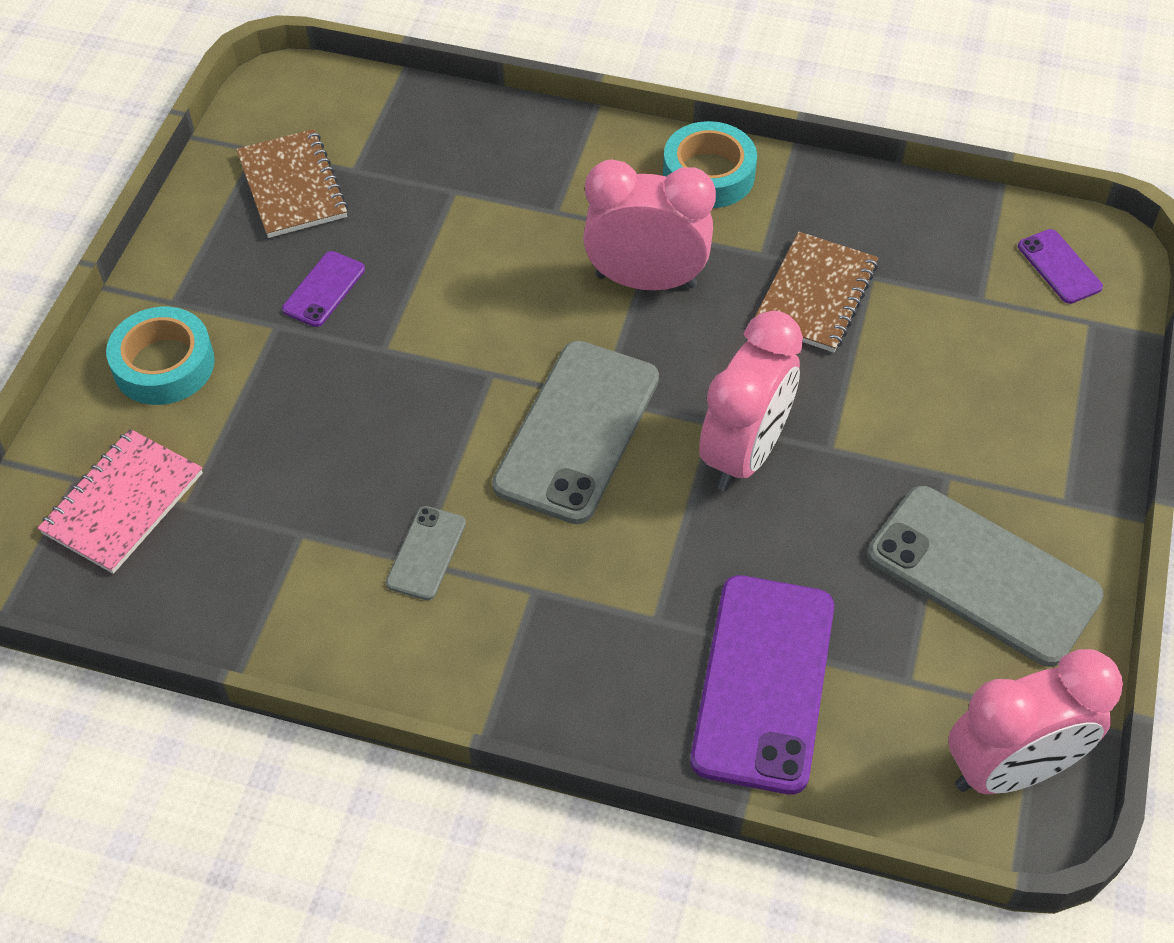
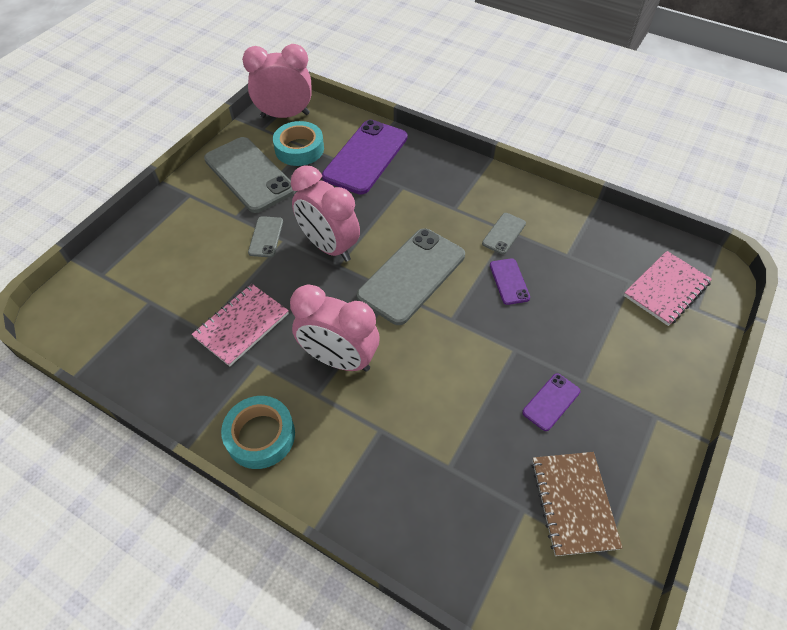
camera: 165 degrees left, 0 degrees up
(164, 364) = (655, 369): turquoise tape -> turquoise tape (299, 149)
(744, 453) = (329, 246): pink clock -> pink clock turned 90 degrees counterclockwise
(815, 295) = (241, 325): brown notebook -> pink notebook
(866, 447) = (266, 237): none -> grey phone
(1059, 267) = (89, 311): purple phone -> purple phone (509, 281)

